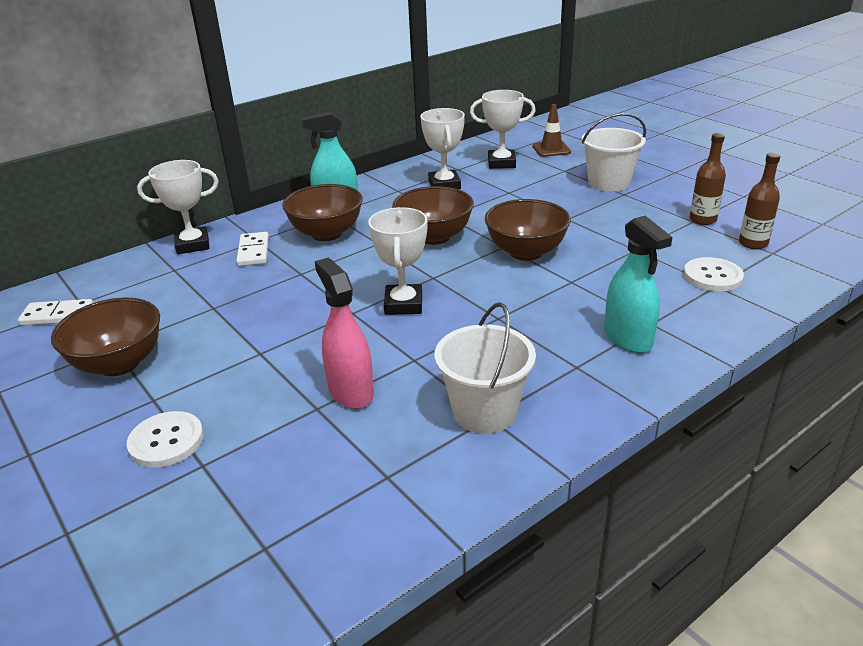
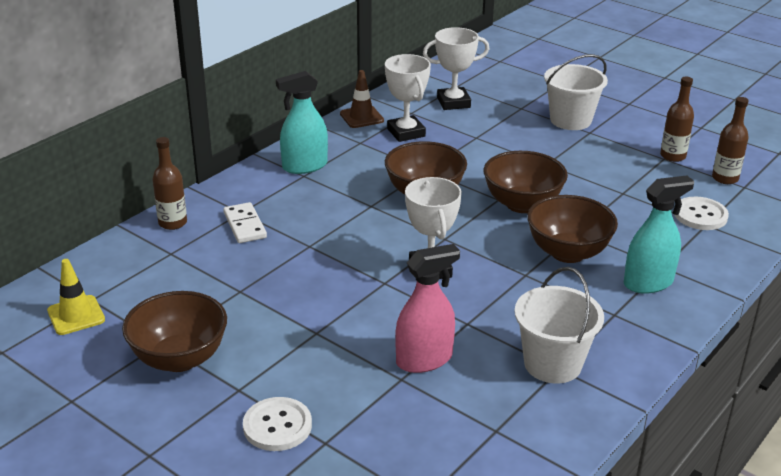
camera: 15 degrees left, 0 degrees up
(57, 315) = (76, 315): white domino -> yellow traffic cone
(193, 245) = (173, 223): white trophy -> brown bottle
(326, 233) = (311, 199): brown bowl -> brown bowl (568, 252)
(350, 391) = (424, 359): pink spray bottle -> pink spray bottle turned 105 degrees clockwise
(551, 149) = (497, 83): brown traffic cone -> brown traffic cone (361, 117)
(628, 338) = (648, 283): turquoise spray bottle -> turquoise spray bottle turned 75 degrees counterclockwise

